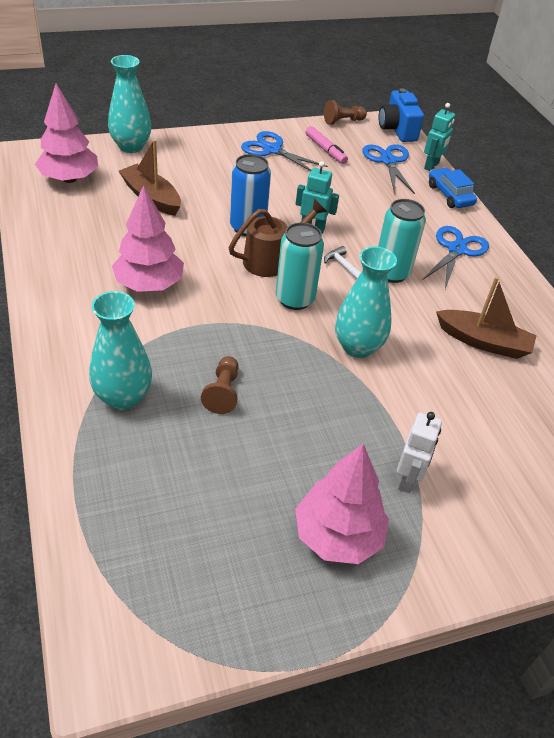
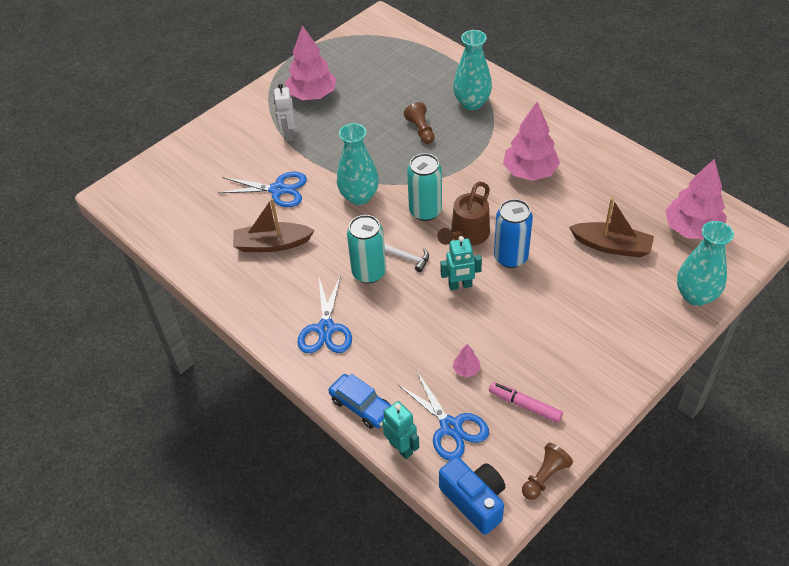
camera: 160 degrees right, 5 degrees up
(272, 150) = (574, 371): blue scissors -> blue scissors (278, 190)
(352, 181) = (466, 370): none -> pink tree
(431, 166) = (401, 448): turquoise robot -> turquoise robot turned 135 degrees clockwise

